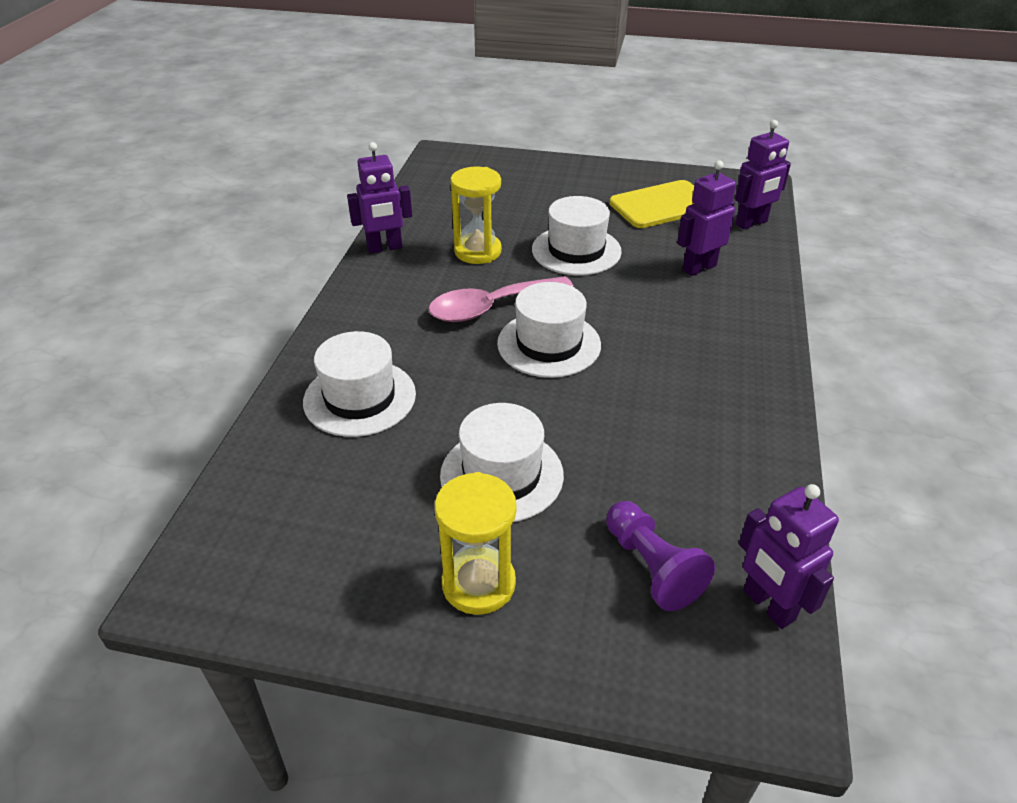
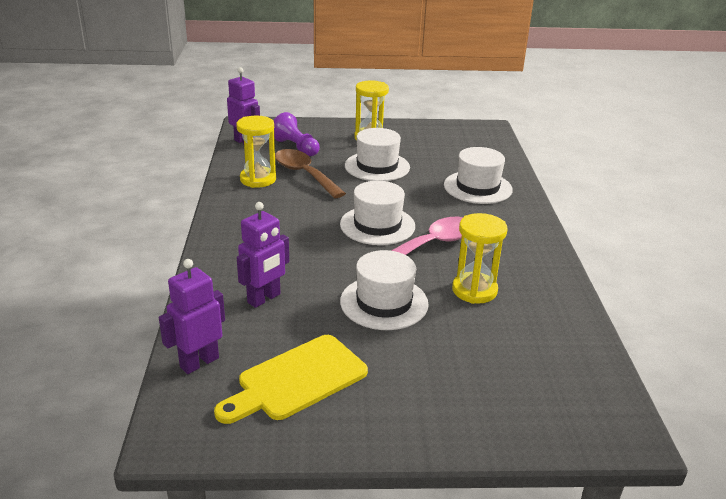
camera: 165 degrees right, 10 degrees down
(385, 248) = (559, 283): purple robot -> none
(640, 470) = (304, 174): none -> brown spoon
(725, 466) = (258, 179): none -> yellow hourglass

